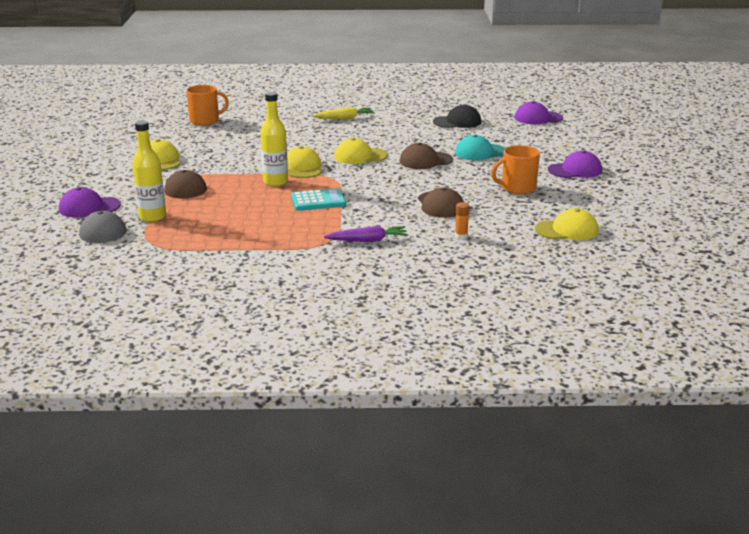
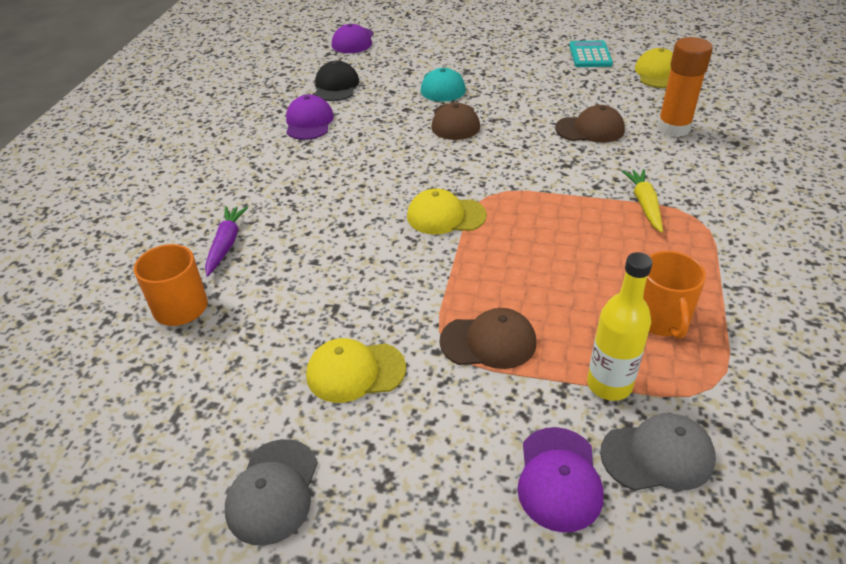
camera: 75 degrees left, 15 degrees up
(88, 154) = (273, 491): none -> grey cap
(275, 182) = (493, 244): yellow bottle -> none
(318, 201) = (566, 212): turquoise calculator -> turquoise calculator (590, 55)
(344, 118) = (268, 163): yellow carrot -> yellow carrot (644, 205)
(360, 156) = (421, 165): yellow cap -> none
(368, 240) = (688, 187): purple carrot -> purple carrot (226, 244)
(461, 236) = (673, 128): orange glue stick -> orange glue stick, size x2.36
(517, 188) = (550, 81): orange mug -> orange mug (661, 319)
(575, 170) = (511, 46): purple cap -> purple cap (309, 122)

